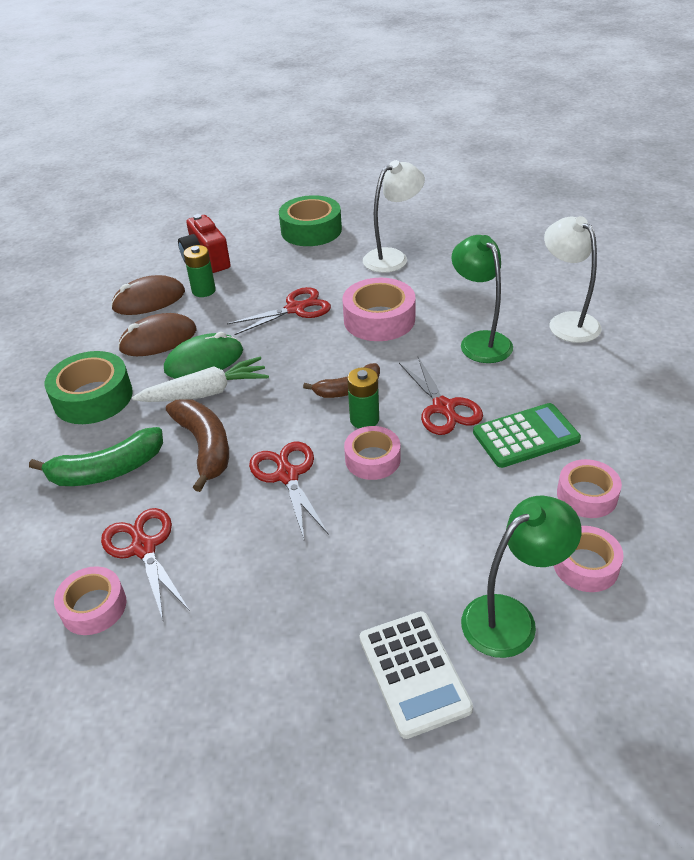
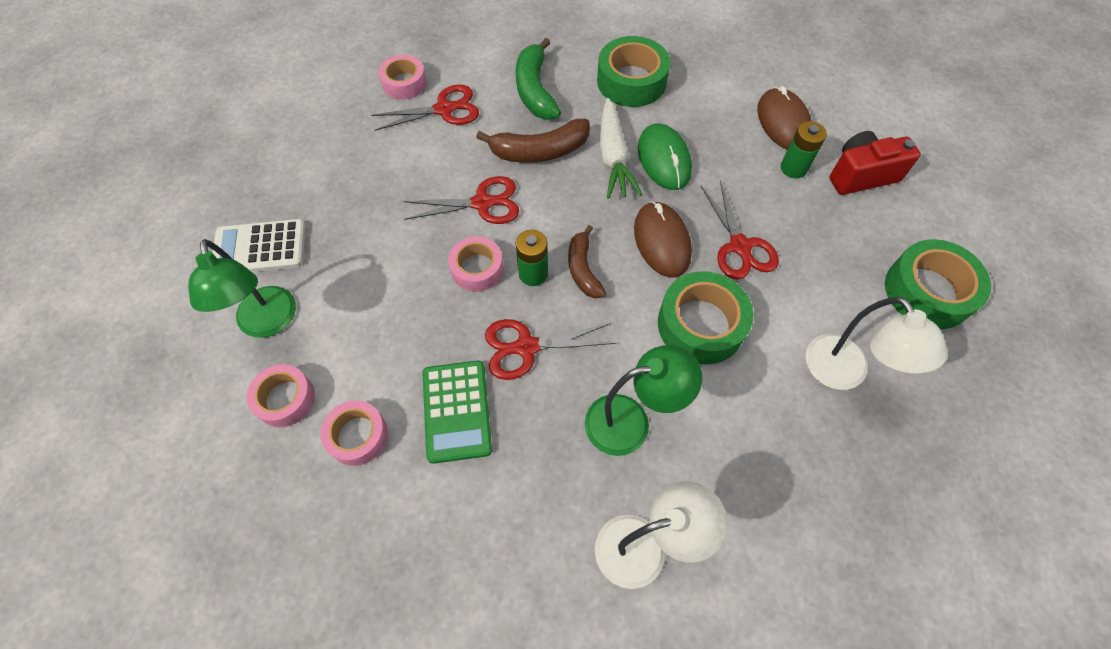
camera: 100 degrees right, 20 degrees up
(158, 339) = (709, 127): brown mouse -> brown mouse (661, 241)
(379, 319) = (700, 324): pink tape -> green tape

